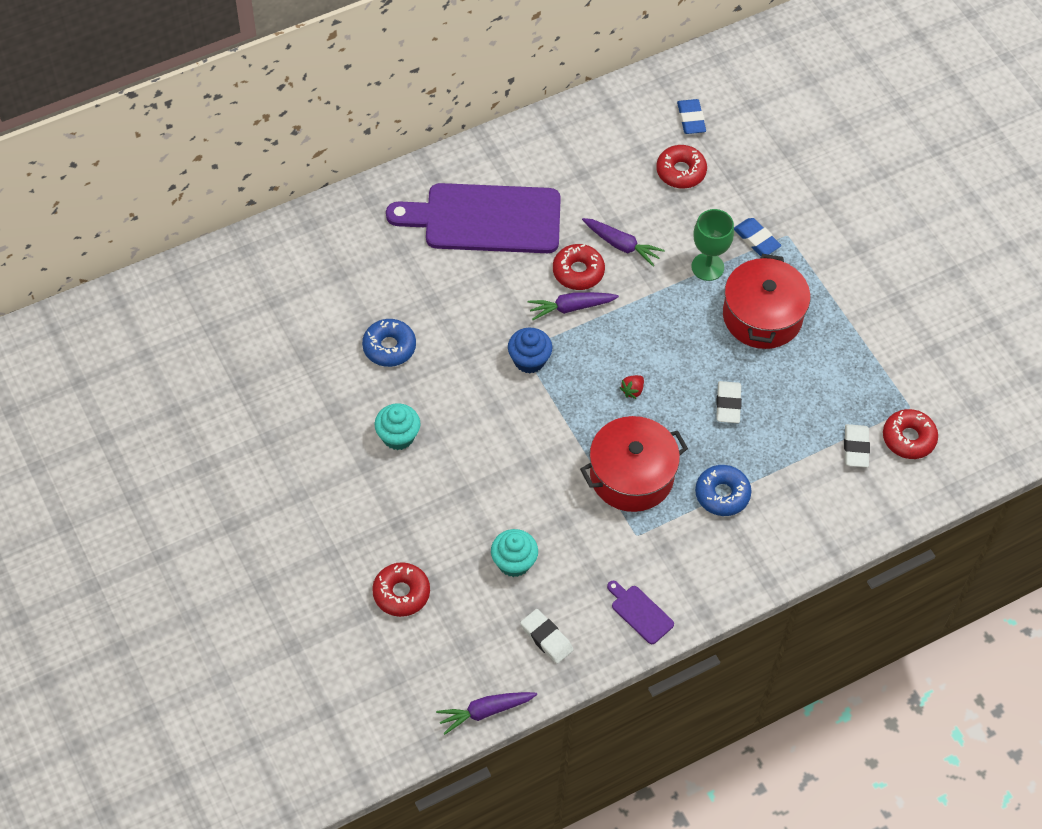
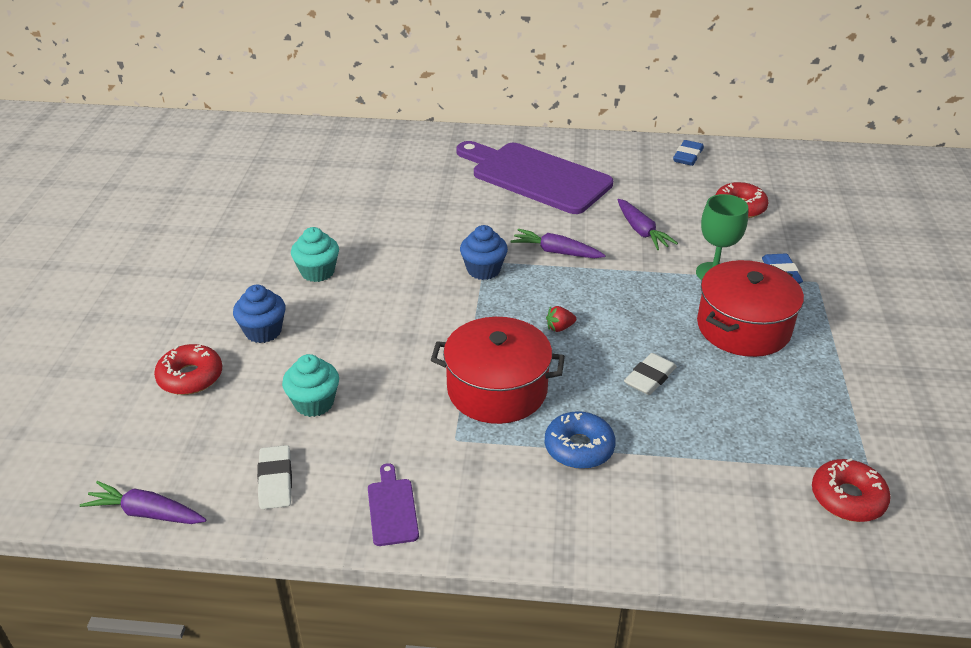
camera: 35 degrees right, 20 degrees down
(389, 347) = (375, 217): blue donut -> none
(413, 520) = (263, 331): none -> blue cupcake
(578, 272) = (585, 233): red donut -> none
(691, 119) = (776, 181): blue eraser -> blue eraser (687, 156)
(856, 448) = (771, 477): white eraser -> none

